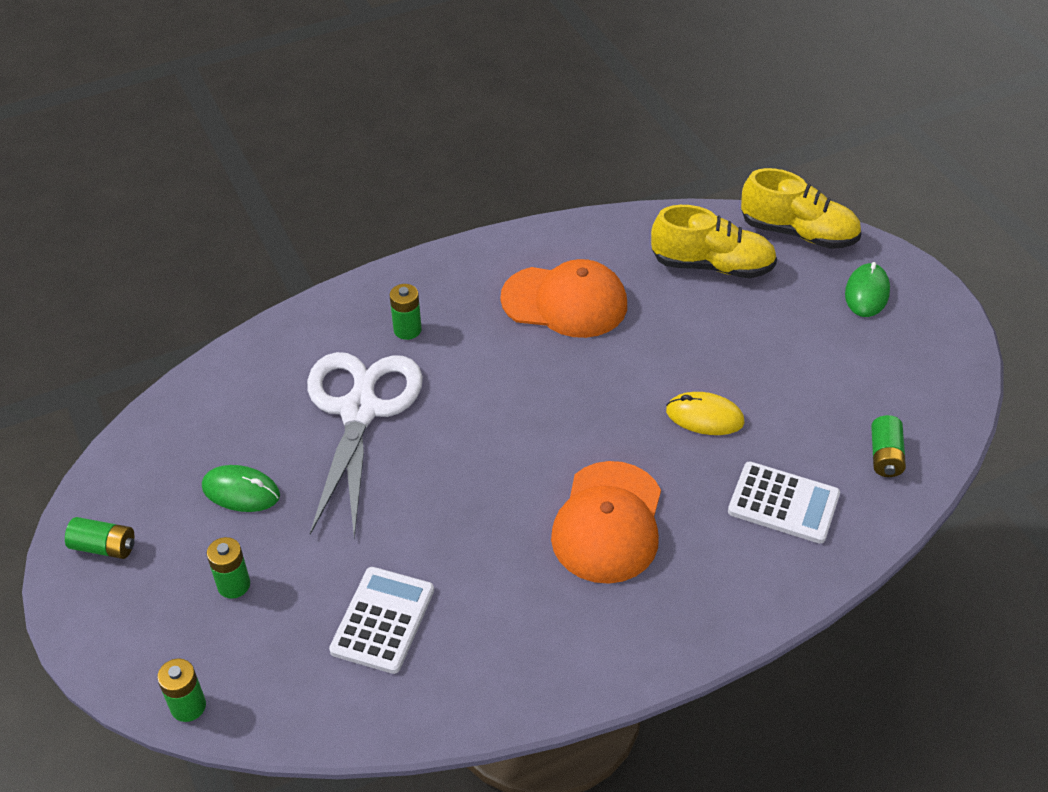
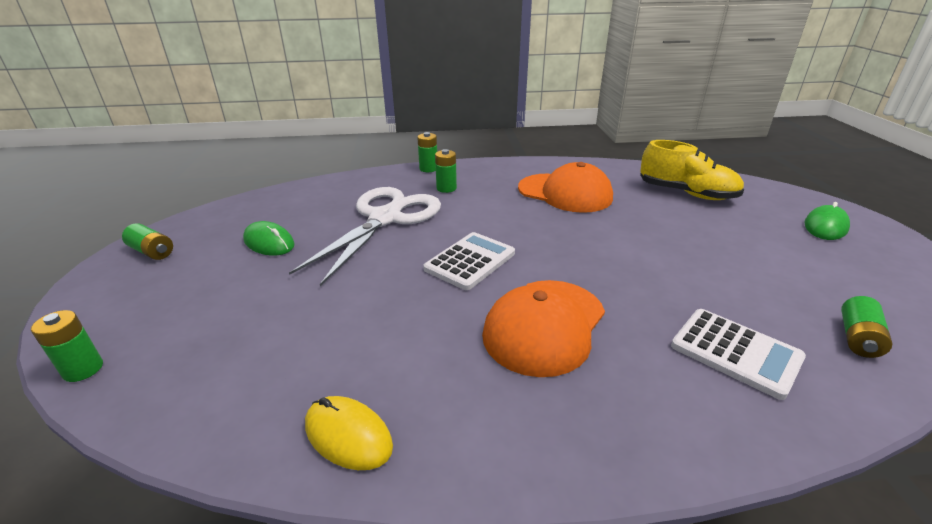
camera: 20 degrees right, 15 degrees down
(234, 585) = (208, 294): green battery -> green battery (428, 169)
(382, 620) = (296, 348): white calculator -> white calculator (470, 261)
(704, 417) = (661, 272): yellow mouse -> yellow mouse (348, 435)
(798, 233) = (761, 188): yellow shoe -> none

